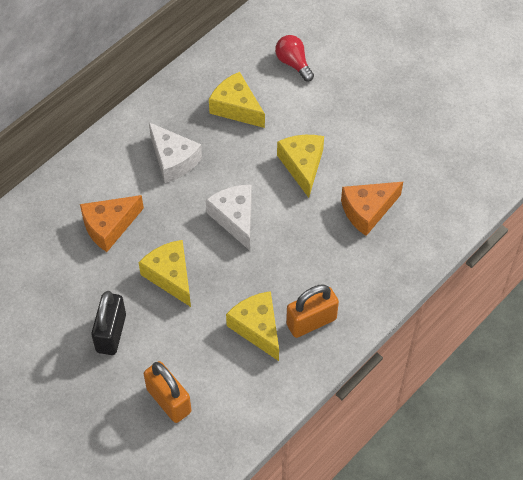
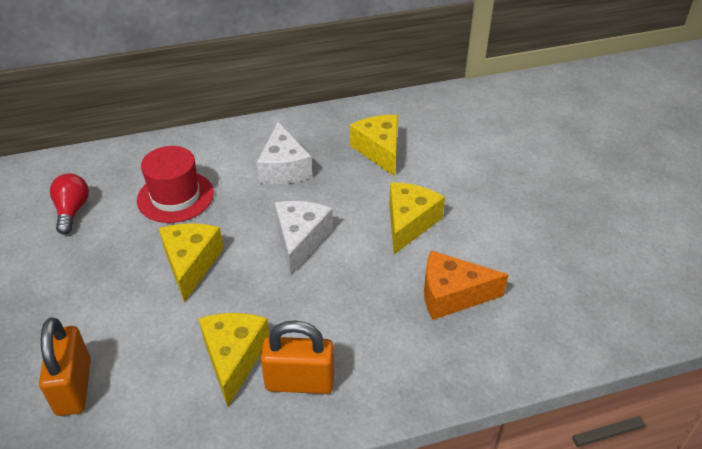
camera: 30 degrees right, 15 degrees down
(109, 226) = (175, 196): orange cheese -> red hat
(111, 333) = (86, 289): black padlock -> none
(293, 63) = (464, 137): red light bulb -> red light bulb (72, 211)

